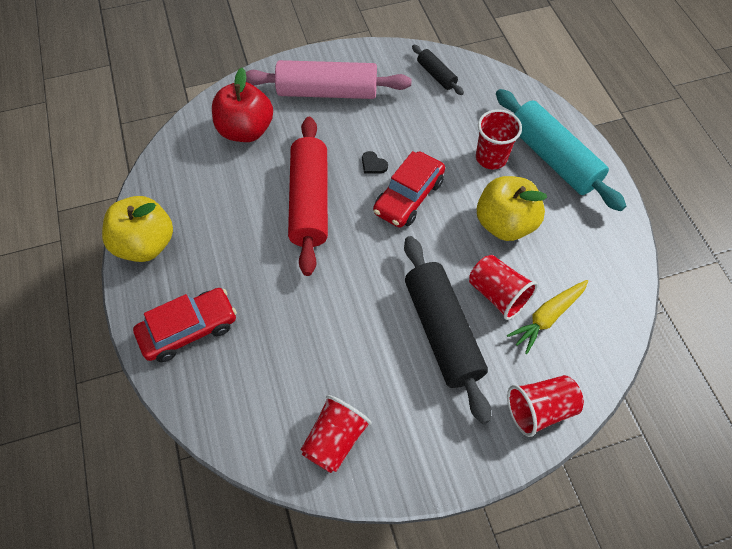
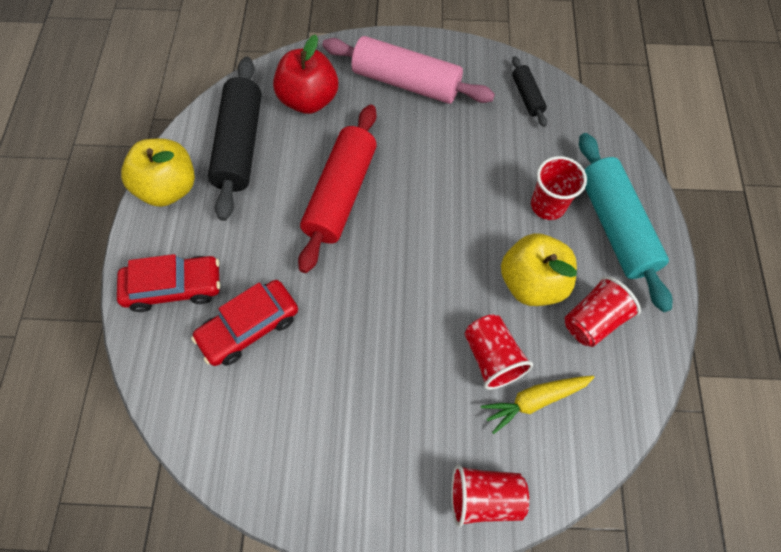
camera: 20 degrees right, 5 degrees up
(335, 439) = (265, 449): red cup -> red cup (593, 320)
(373, 164) = (421, 174): black heart -> none
(408, 197) = (443, 221): red car -> red car (249, 327)
(442, 331) = (417, 376): black rolling pin -> black rolling pin (240, 145)

